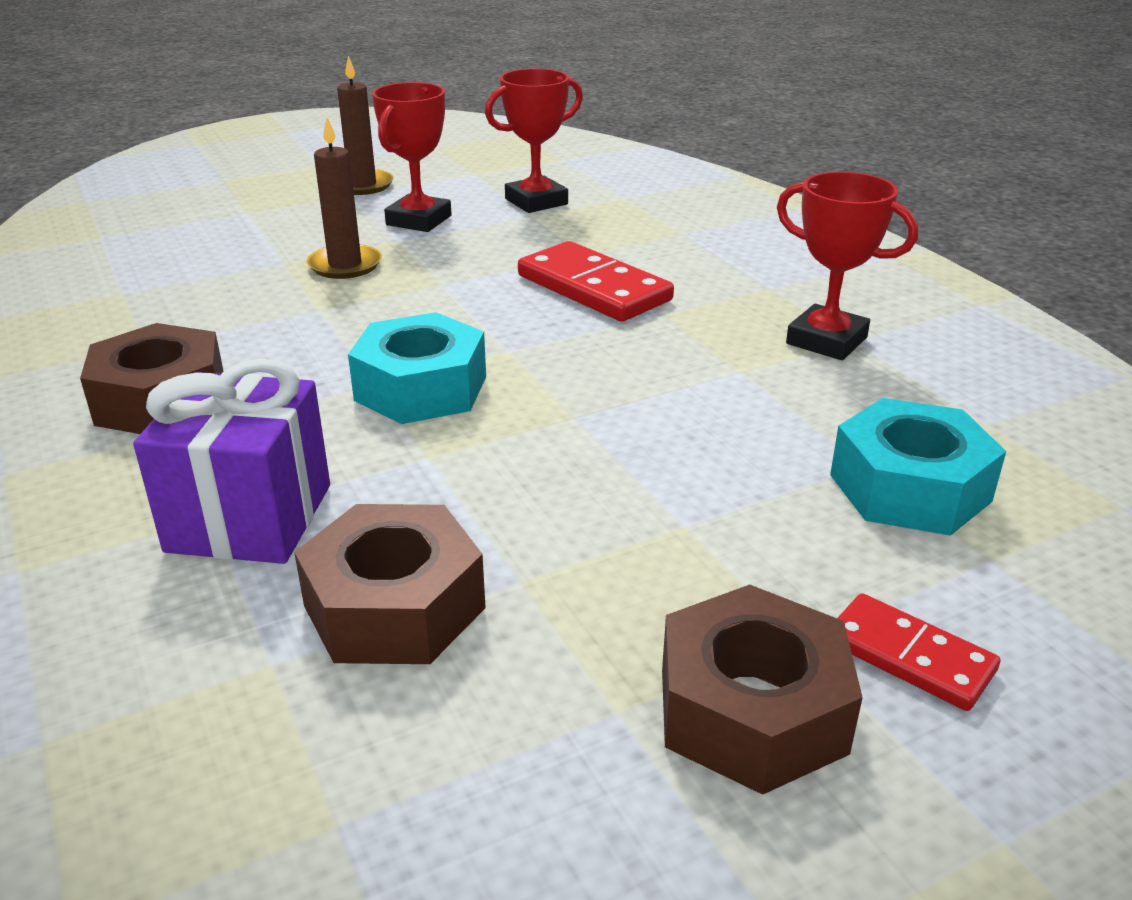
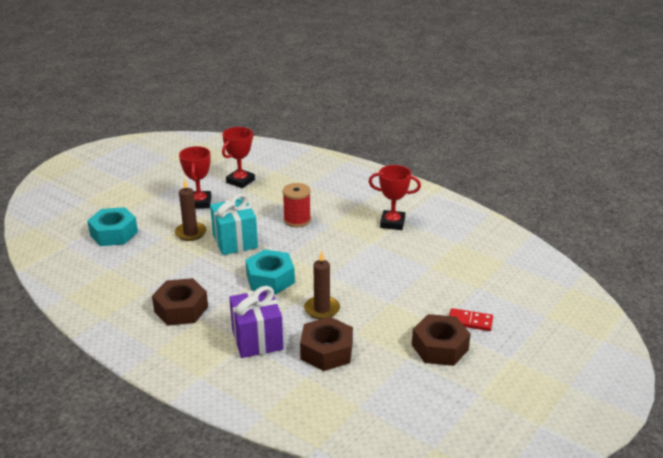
camera: 25 degrees left, 0 degrees up
(362, 185) = (156, 189): brown candle -> brown candle (322, 309)
(419, 298) = (235, 241): none -> turquoise gift
(594, 288) = (297, 220): red domino -> red spool
(909, 488) = (446, 272): turquoise nut -> turquoise nut (114, 233)

